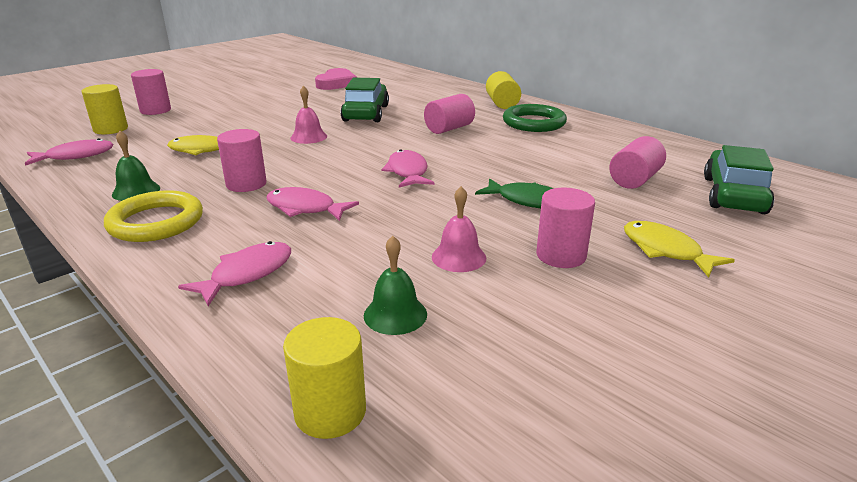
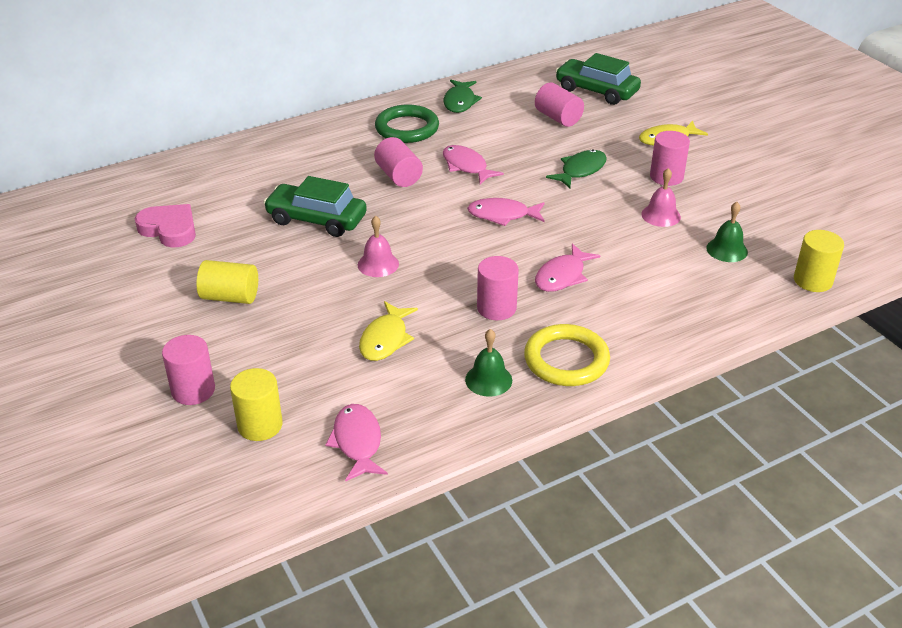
camera: 75 degrees left, 10 degrees up
(247, 274) = (667, 308): pink fish -> pink fish (466, 166)
(502, 103) = (336, 132): yellow cylinder -> yellow cylinder (230, 297)
(609, 135) = (460, 102): none -> green fish

